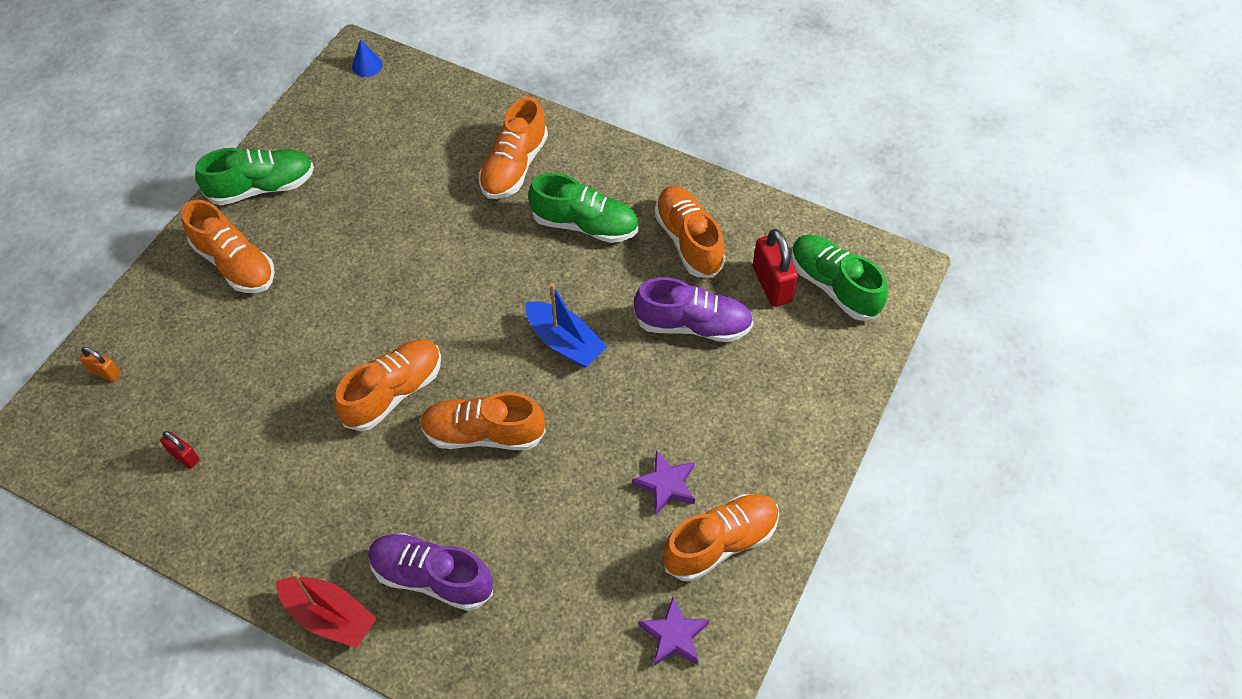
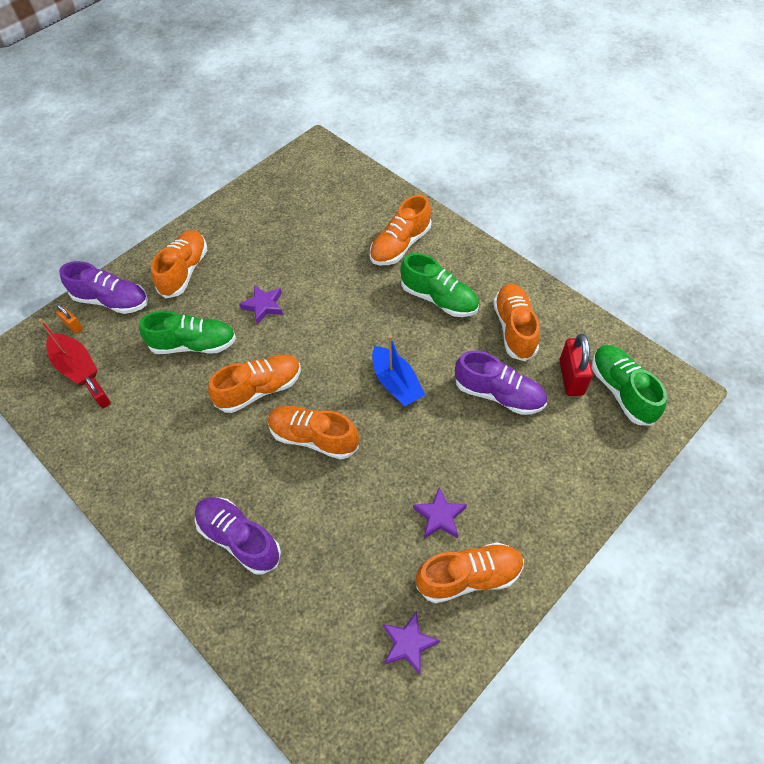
camera: 20 degrees right, 0 degrees up
(147, 326) = (112, 301): none -> purple shoe
(235, 264) = (184, 271): orange shoe -> orange shoe turned 135 degrees counterclockwise
(262, 187) = (221, 223): green shoe -> green shoe (194, 344)
(329, 616) = (156, 547): red boat -> red boat (76, 365)
(360, 285) = (263, 306): none -> purple star
(367, 65) = (320, 154): blue cone -> none

